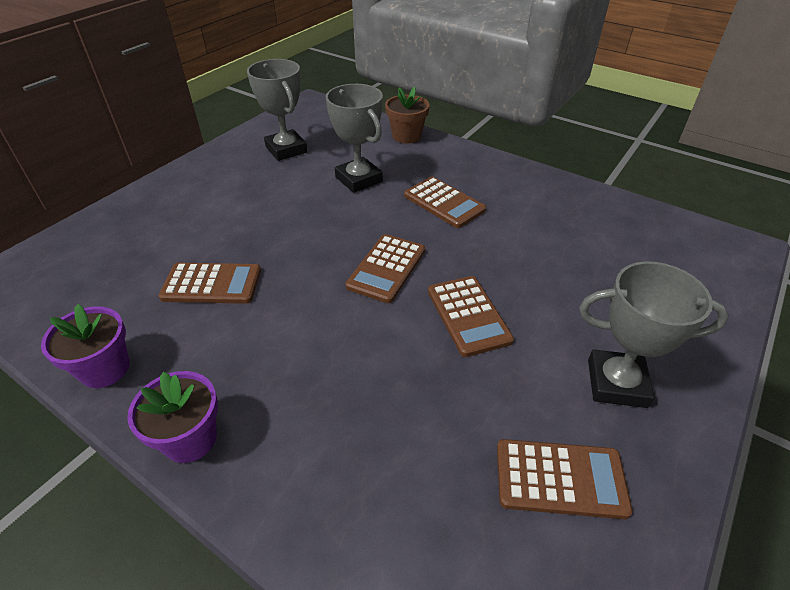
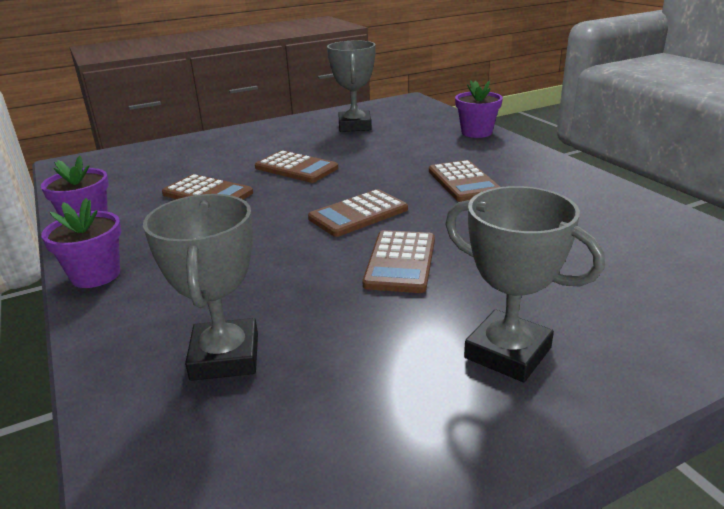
camera: 30 degrees right, 15 degrees down
(358, 179) = (398, 153): grey trophy -> grey trophy (225, 357)
(406, 136) = (476, 132): brown flower pot -> purple flower pot
(560, 478) = (362, 401): brown calculator -> brown calculator (296, 168)

